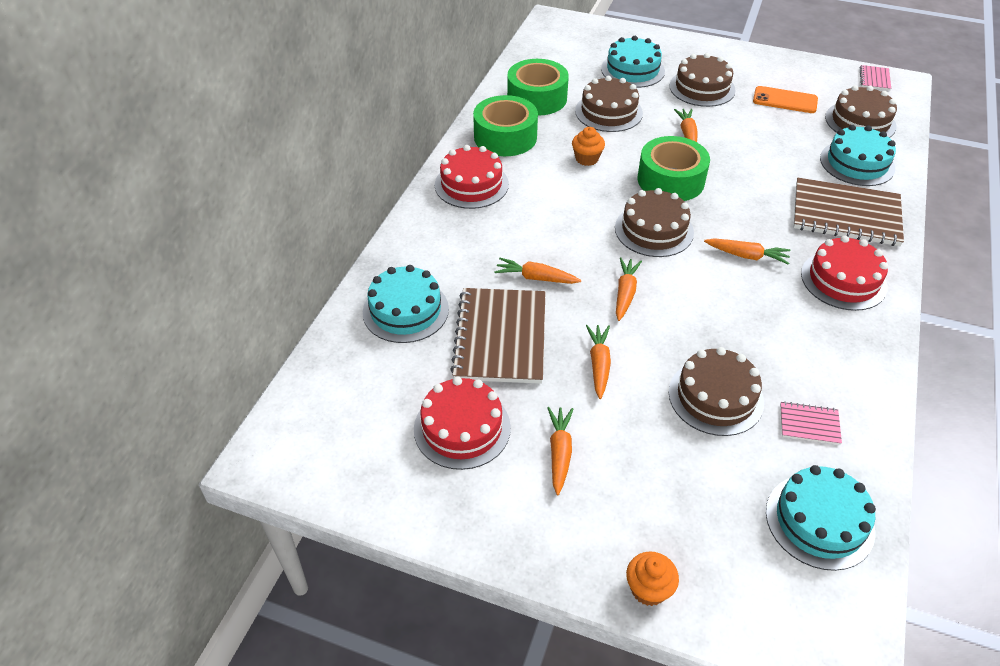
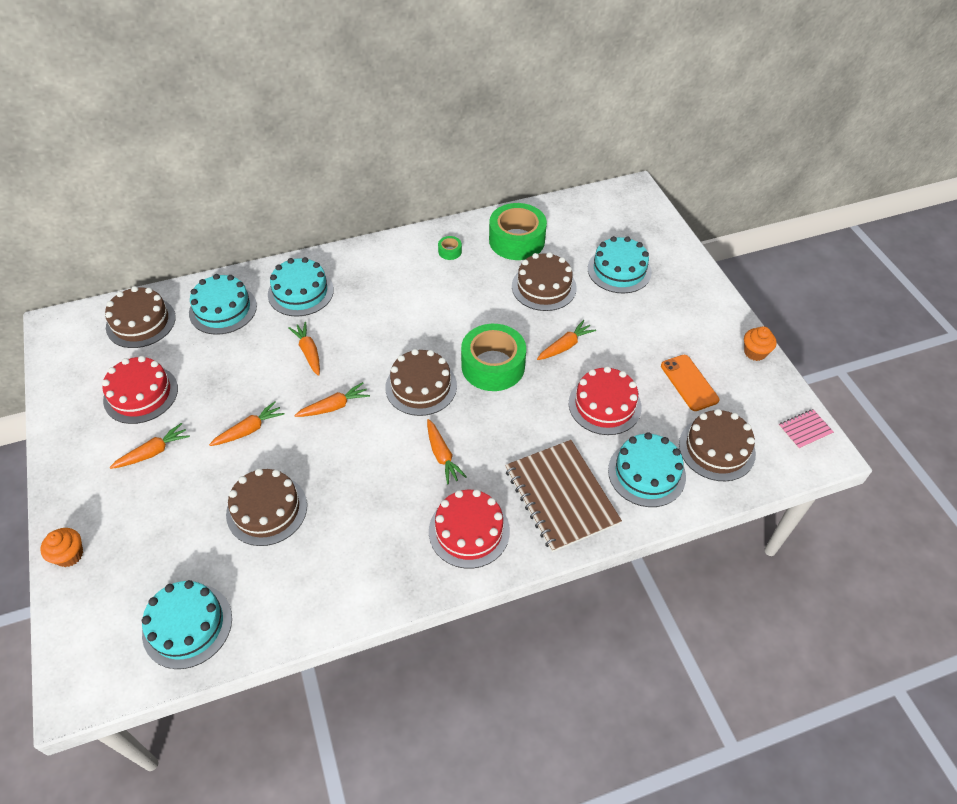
camera: 50 degrees right, 5 degrees up
(447, 247) = (300, 292): none -> turquoise cake
(471, 184) = (377, 266): red cake -> red cake (604, 405)
(500, 337) = (235, 367): brown notebook -> none
(505, 137) = (450, 251): green tape -> green tape, size x0.41
(587, 159) = (470, 306): orange cupcake -> orange cupcake (755, 352)
(702, 88) = (643, 322): brown cake -> brown cake (141, 322)
(809, 424) = (280, 578): pink notebook -> none

